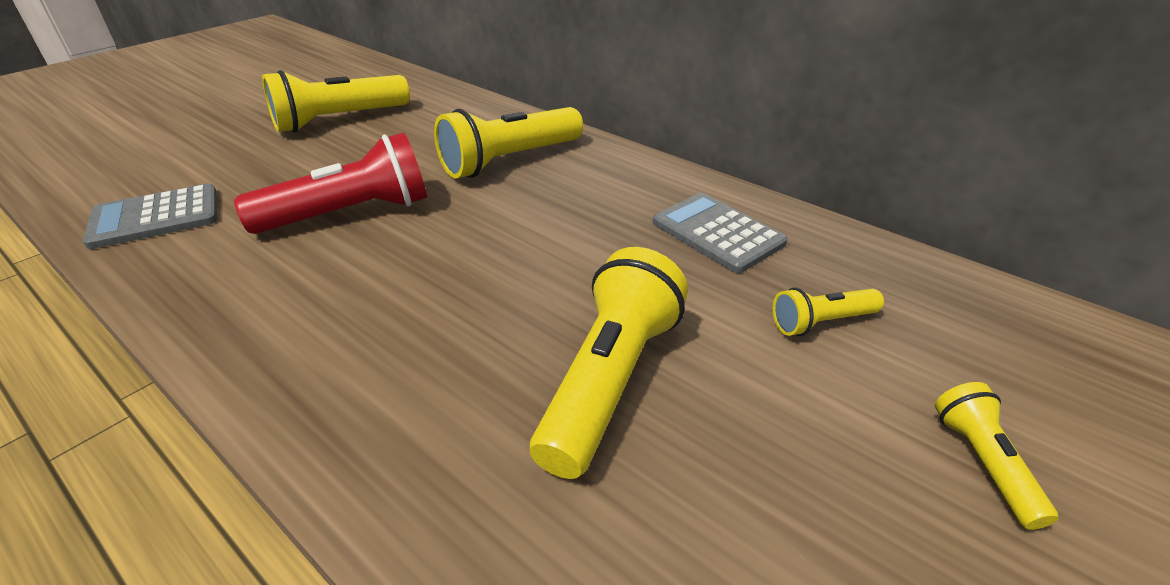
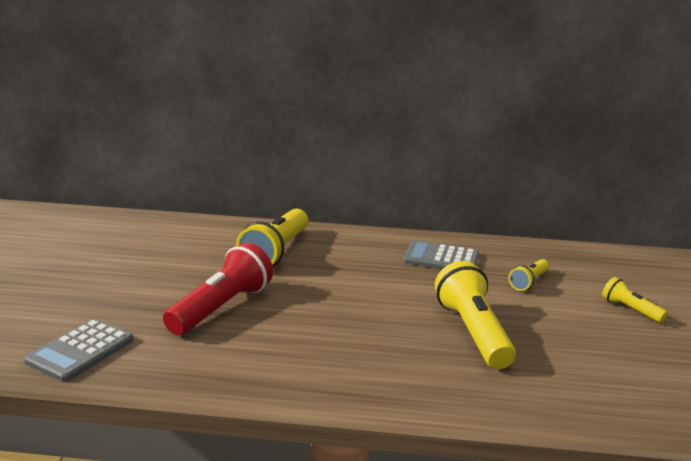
camera: 35 degrees left, 15 degrees down
(338, 120) = (108, 258): yellow flashlight -> none

